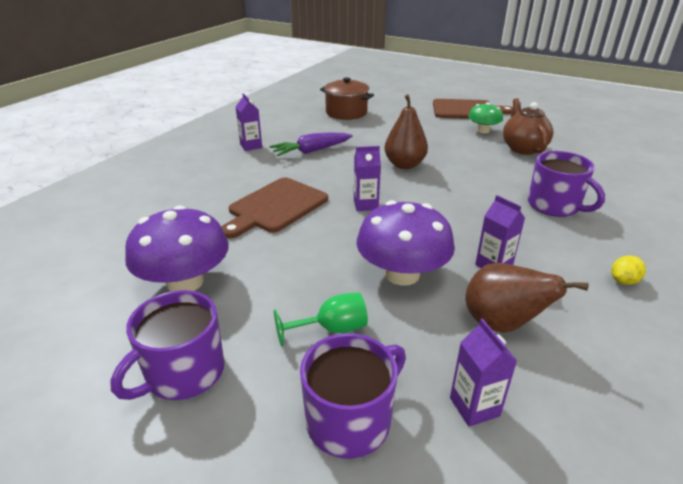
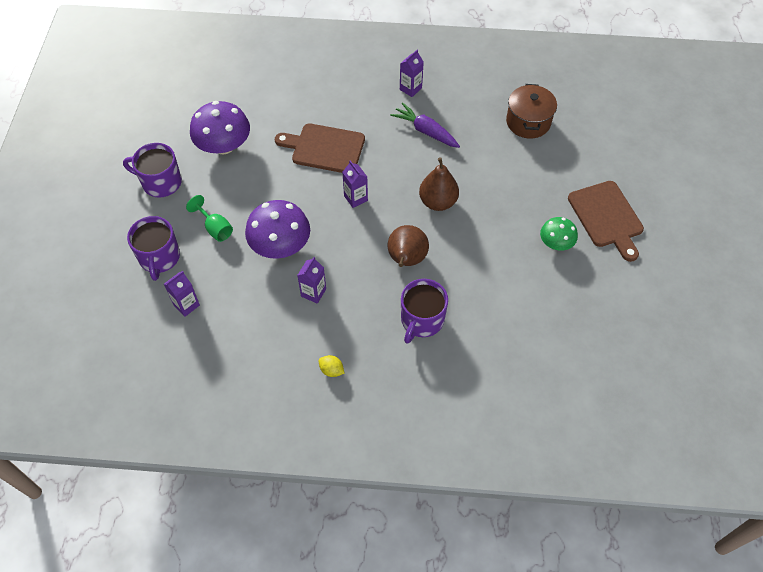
camera: 65 degrees right, 25 degrees up
(350, 419) = (159, 258): purple mug -> purple mug turned 60 degrees clockwise
(501, 324) = (254, 306): brown pear -> brown pear (406, 260)
(523, 148) = (531, 283): brown teapot -> none

